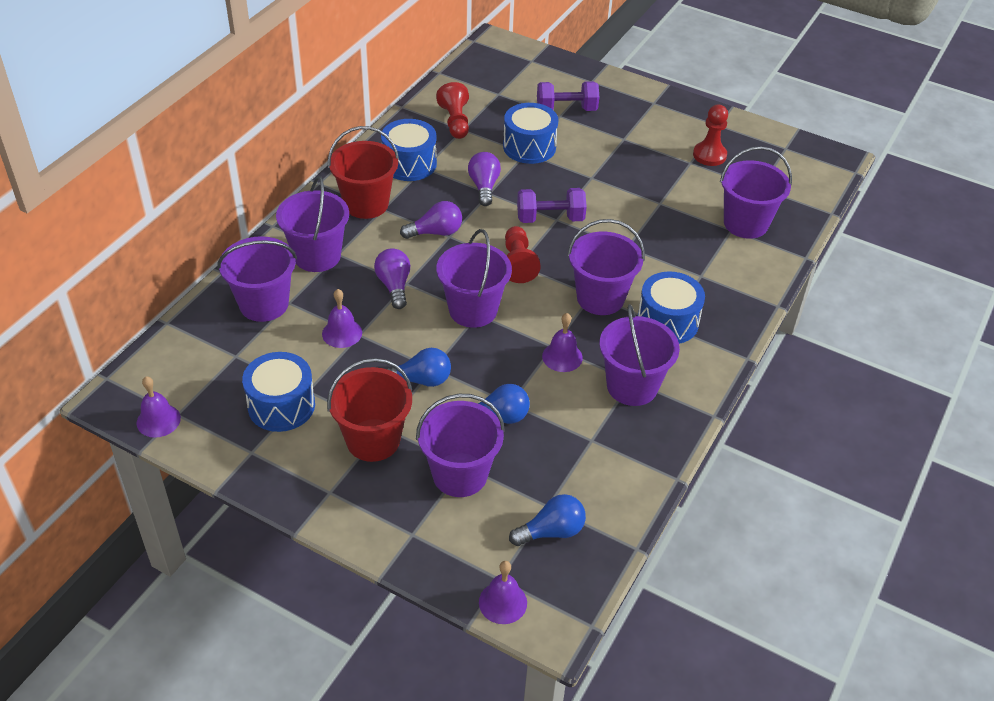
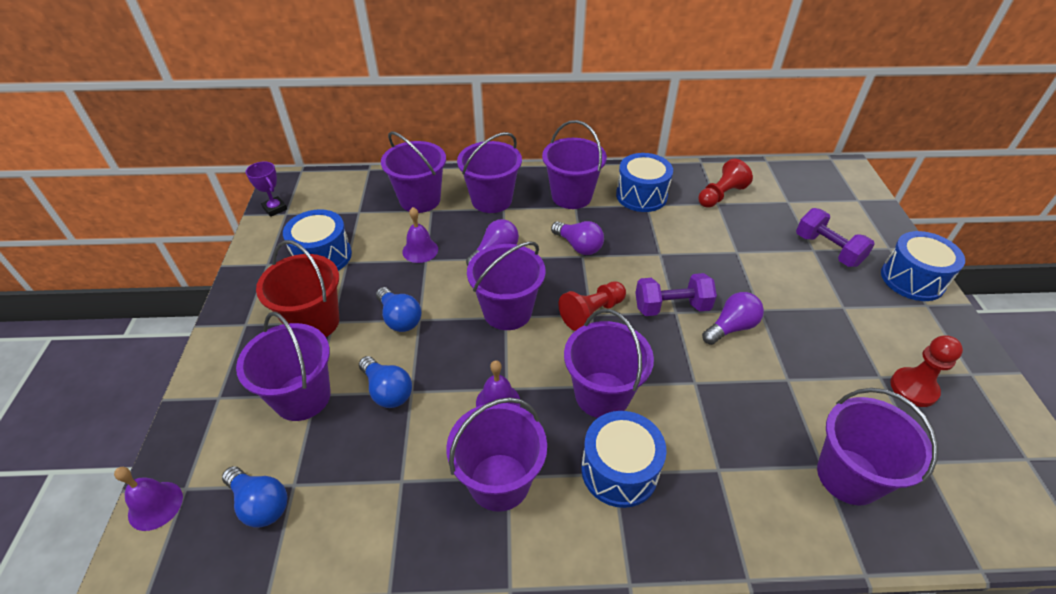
camera: 60 degrees right, 0 degrees up
(158, 420) = (275, 208): purple bell -> purple trophy
(366, 204) = (571, 196): red bucket -> purple bucket
(484, 186) = (664, 247): purple light bulb -> purple light bulb (731, 327)
(529, 147) = (747, 250): blue drum -> blue drum (912, 279)
(550, 218) = (671, 307): purple dumbbell -> purple dumbbell turned 60 degrees counterclockwise

